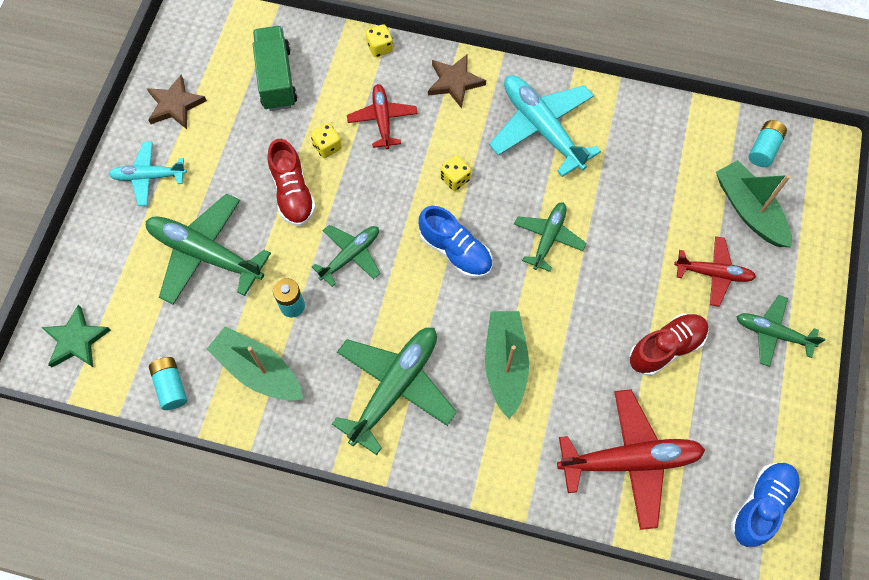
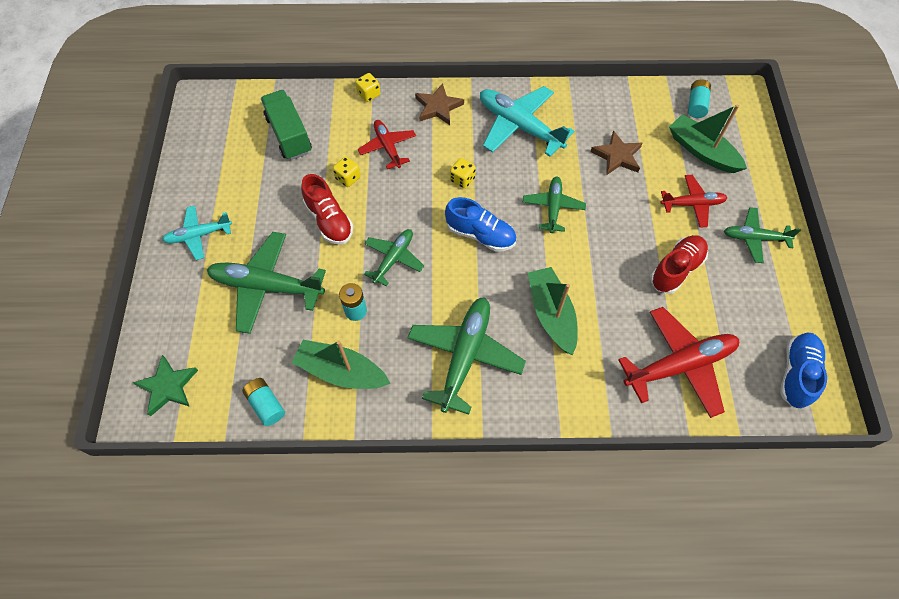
camera: 15 degrees left, 5 degrees down
(175, 105) = (207, 173): brown star -> brown star (617, 156)

